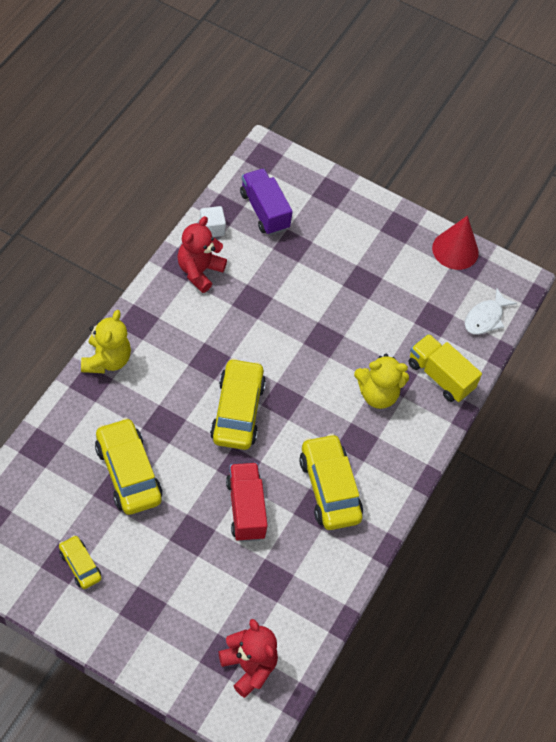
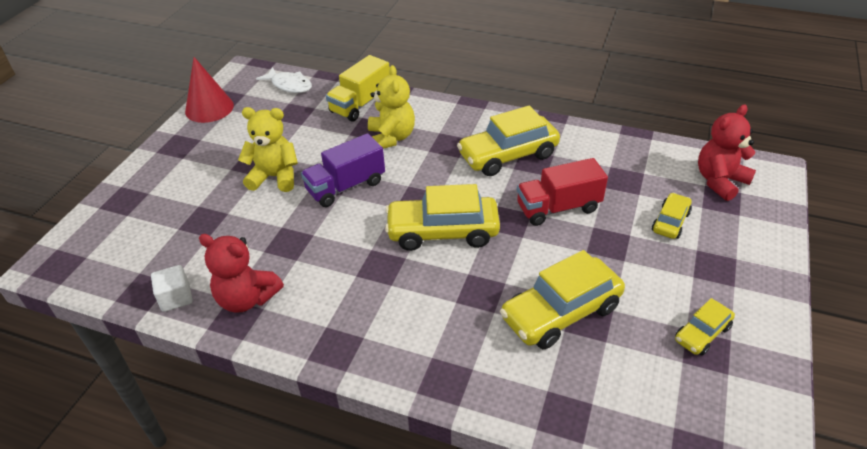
camera: 90 degrees left, 15 degrees down
(106, 360) = (405, 370): yellow teddy bear -> yellow teddy bear (274, 177)
(205, 596) = (670, 222): none -> yellow car
(264, 211) = (149, 252): purple truck -> purple truck (345, 186)

